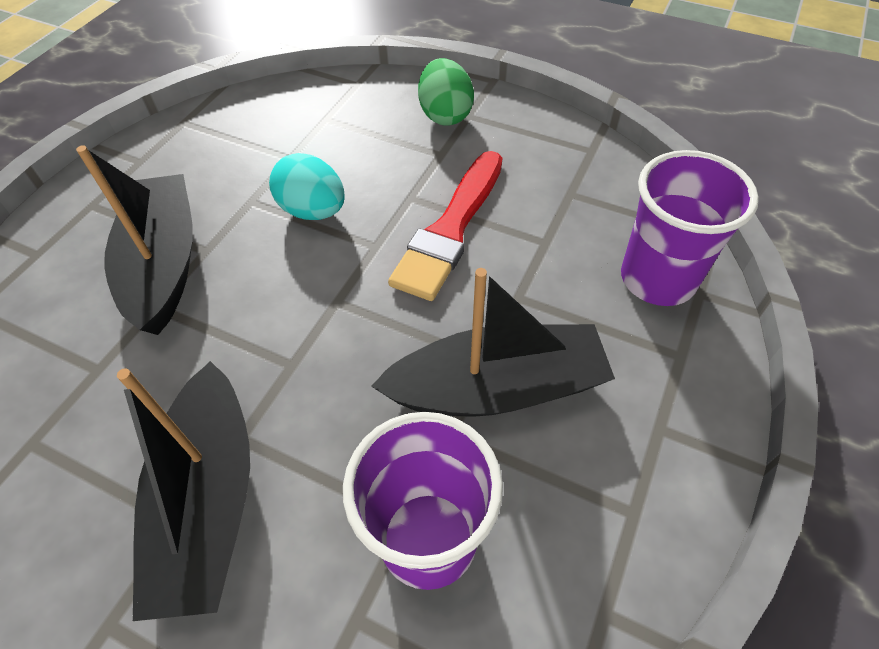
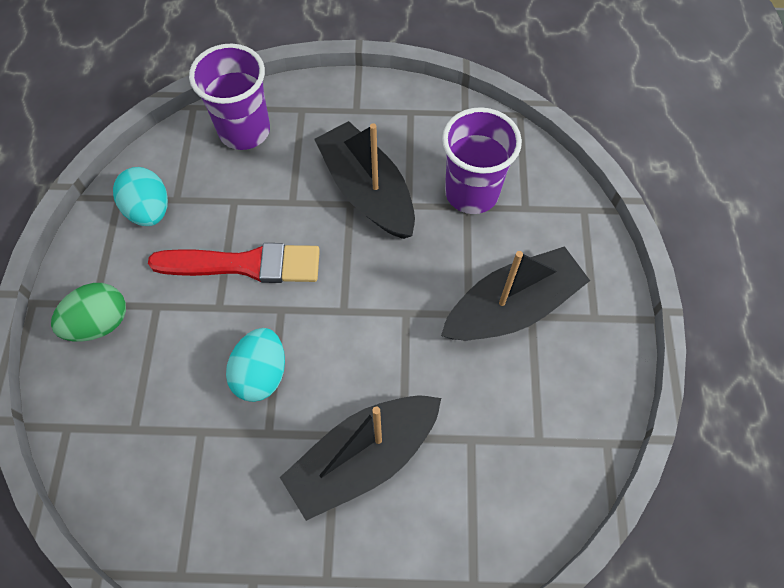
camera: 115 degrees left, 10 degrees up
(564, 169) = (149, 210): none -> turquoise egg

